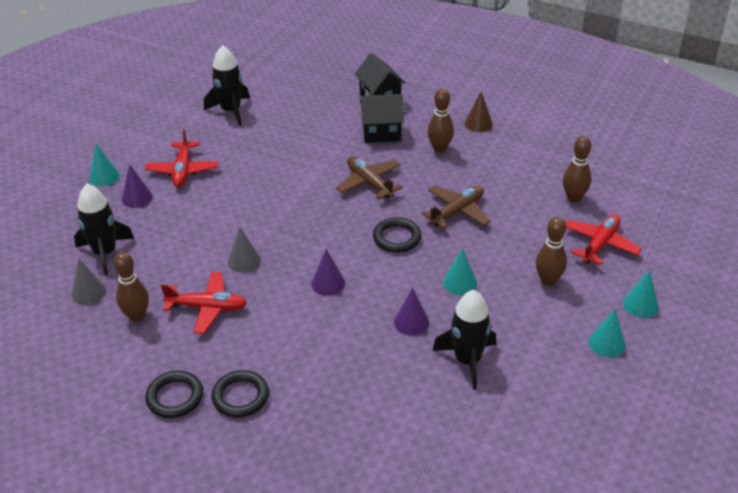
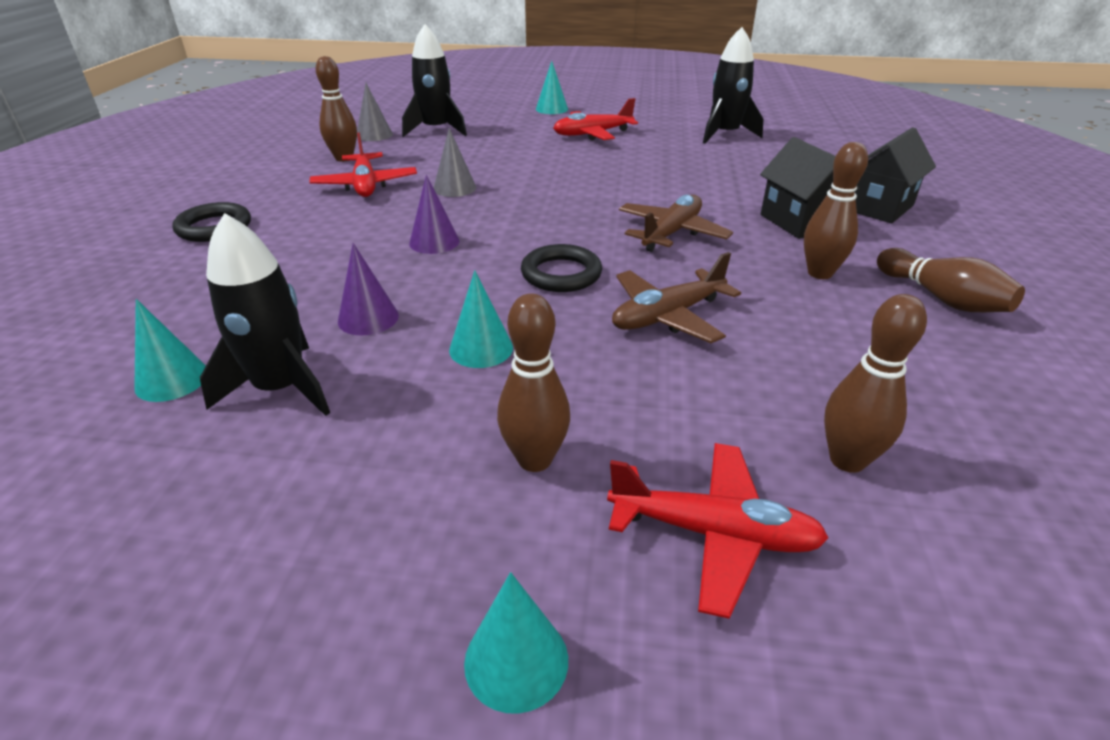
camera: 70 degrees right, 5 degrees down
(137, 198) = (529, 125): purple cone -> none
(175, 397) = (218, 196): black ring -> none
(457, 212) = (668, 316): brown plane -> brown plane turned 120 degrees clockwise
(478, 124) = (941, 298): brown cone -> brown bowling pin
(607, 343) = (347, 599): turquoise cone -> turquoise cone (172, 379)

